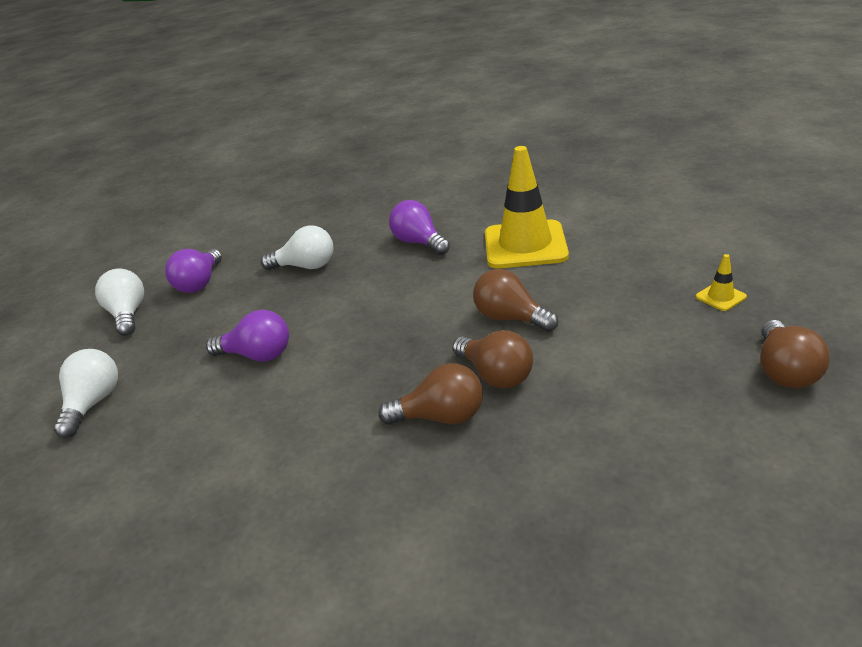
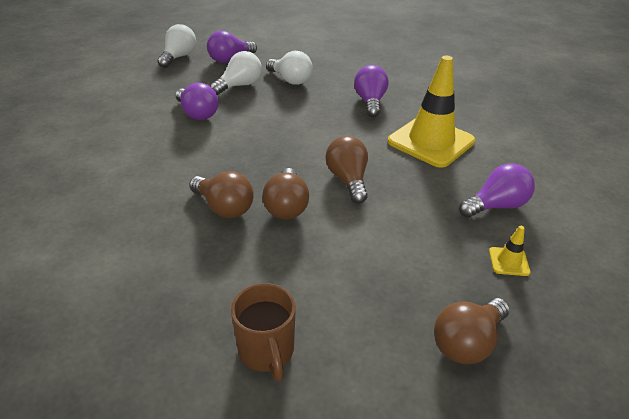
camera: 35 degrees right, 5 degrees up
(93, 404) = (105, 92): white light bulb -> white light bulb (239, 85)
(650, 263) = (496, 206): none -> purple light bulb
(676, 495) = (267, 351): none -> brown mug

